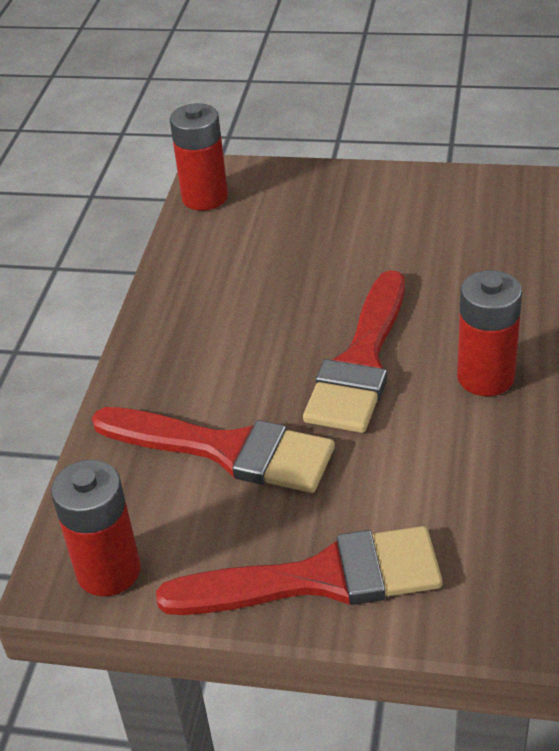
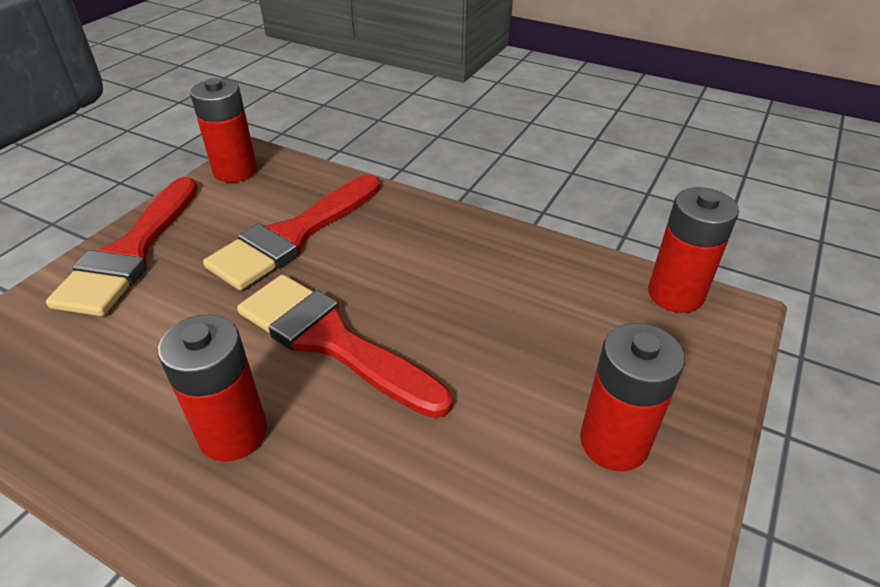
camera: 105 degrees right, 0 degrees up
(373, 205) = (614, 442): none -> red battery

